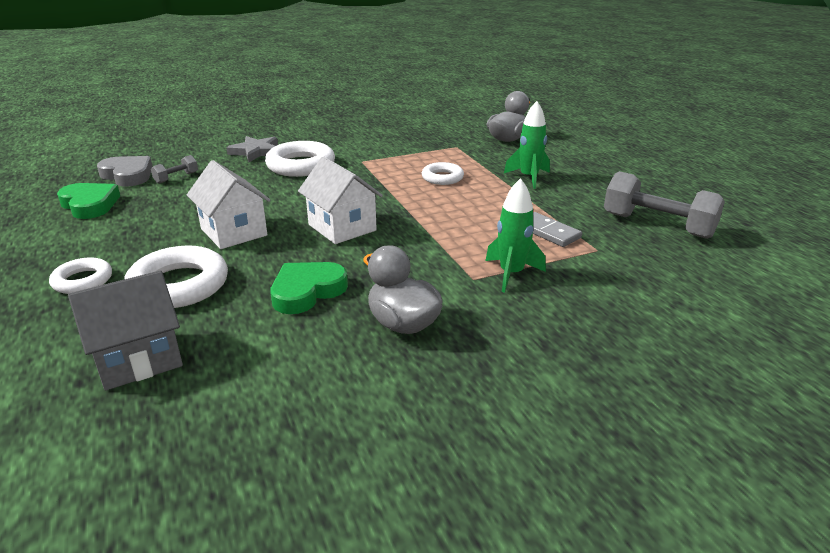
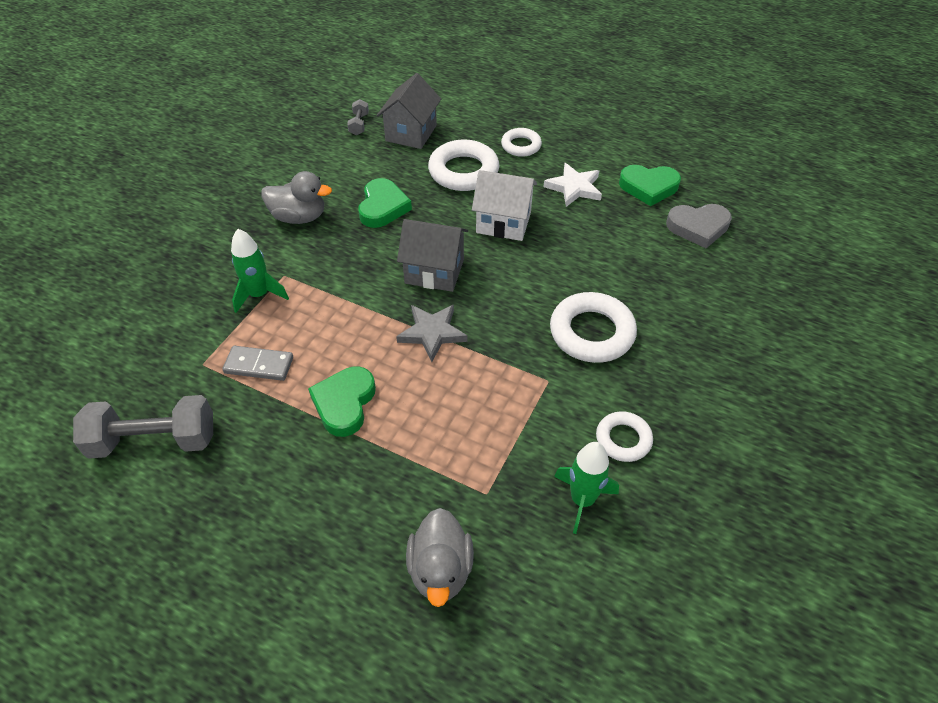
camera: 140 degrees right, 20 degrees up
(133, 228) = (574, 188): none -> white star
(176, 178) = (657, 248): grey dumbbell -> grey dumbbell (359, 124)
(256, 152) = (672, 328): grey star -> grey star (432, 333)
(342, 227) = (434, 271): white house -> grey house
(442, 178) = (430, 401): white ring -> white ring (623, 439)
(499, 195) = (344, 403): none -> green heart
(529, 177) = (338, 463): green rocket -> green rocket (582, 500)

